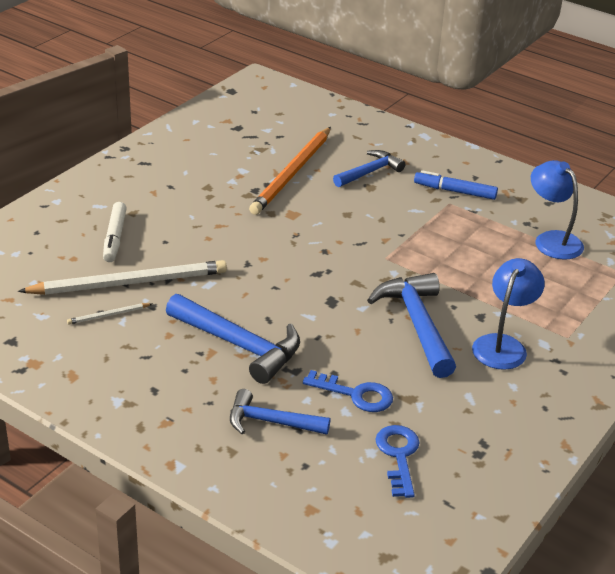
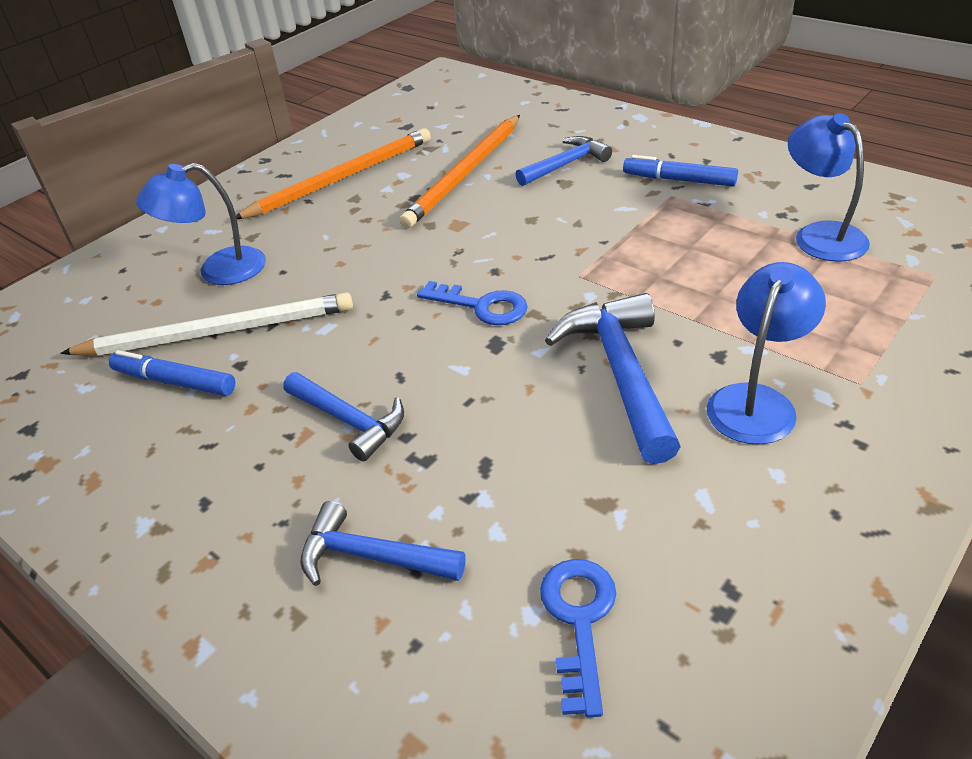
camera: 10 degrees right, 5 degrees up
(108, 315) = (175, 382): white pencil -> blue marker
(115, 238) = (218, 270): white marker -> blue lamp
(194, 169) = (342, 178): none -> orange pencil
(240, 345) = (349, 421): blue hammer -> blue hammer, size x0.64
(356, 394) = (516, 500): blue key -> blue key (482, 306)

